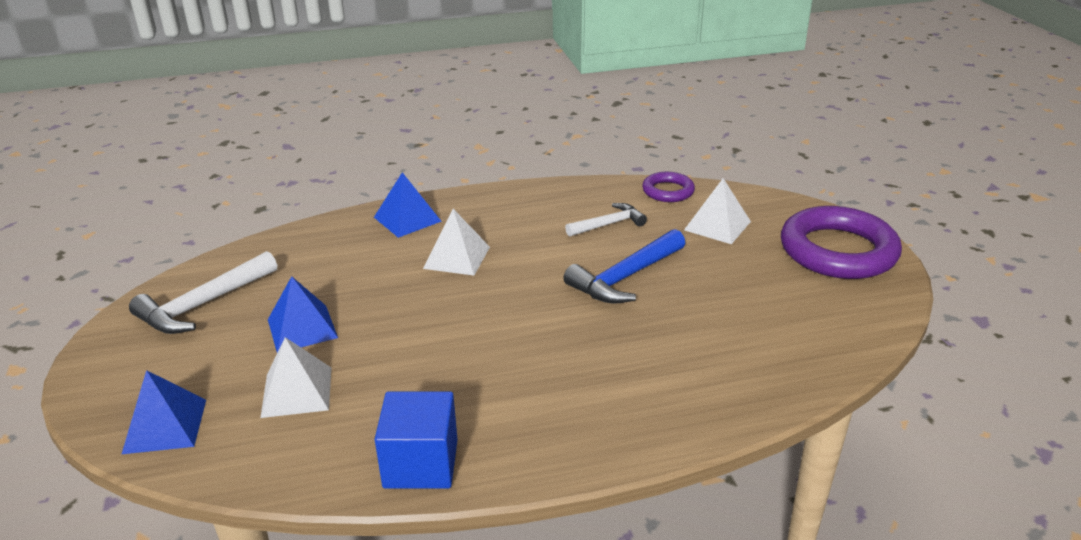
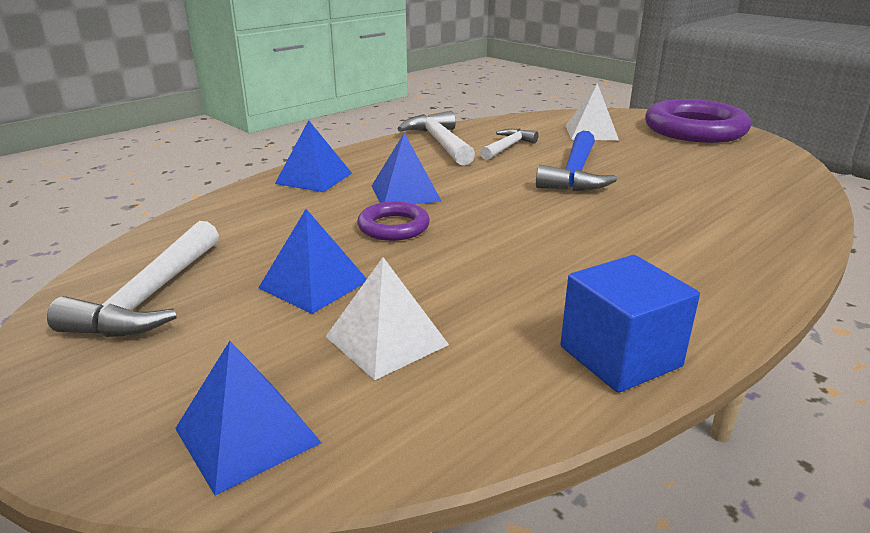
camera: 30 degrees left, 5 degrees down
(457, 257) = (405, 193): white pyramid -> blue pyramid
(555, 202) = (440, 142): none -> white hammer
(668, 191) = (522, 121): purple ring -> purple ring (393, 227)

